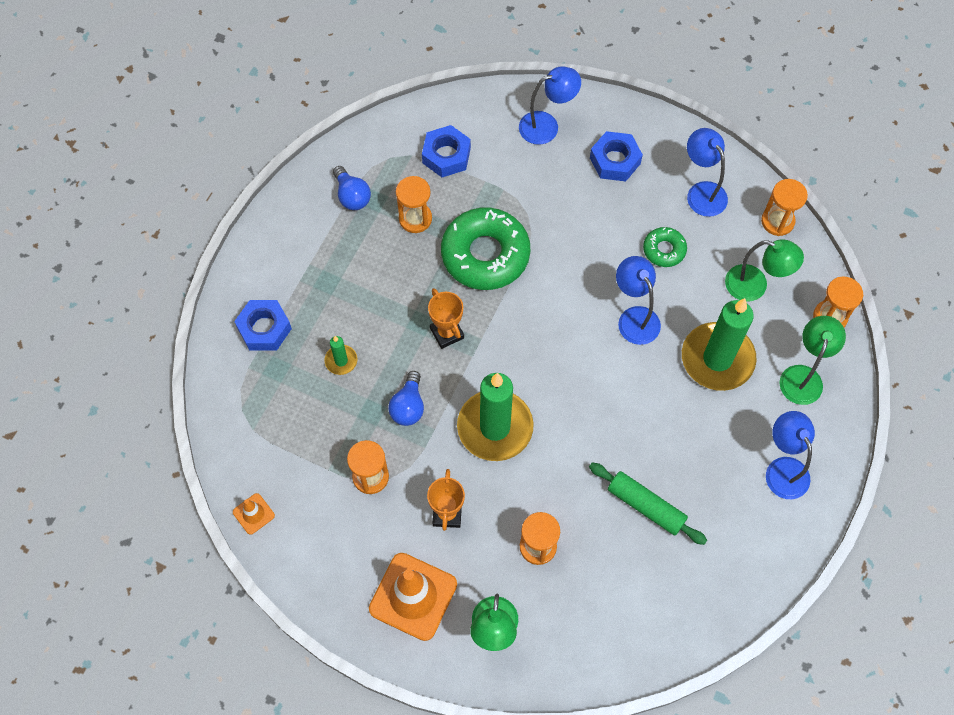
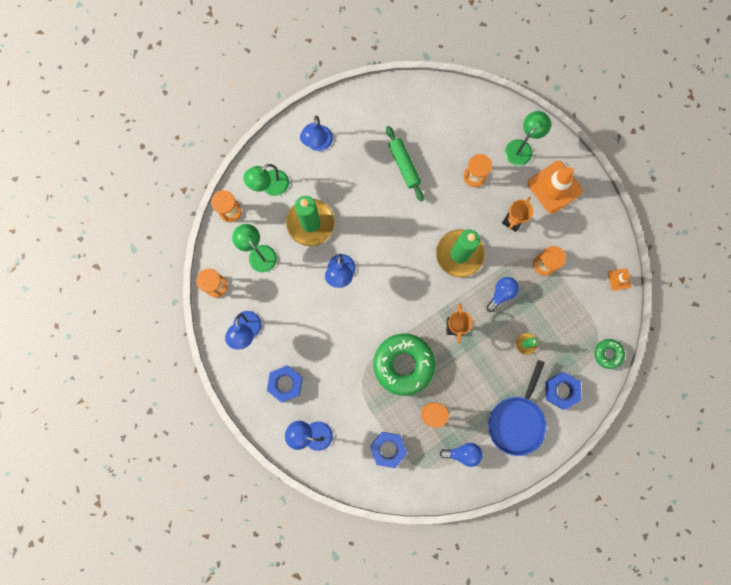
camera: 150 degrees left, 15 degrees up
(304, 264) = (517, 421): none -> blue pan
(352, 196) = (463, 453): blue light bulb -> blue light bulb turned 90 degrees clockwise
(664, 250) = (295, 306): green donut -> green donut (608, 354)

